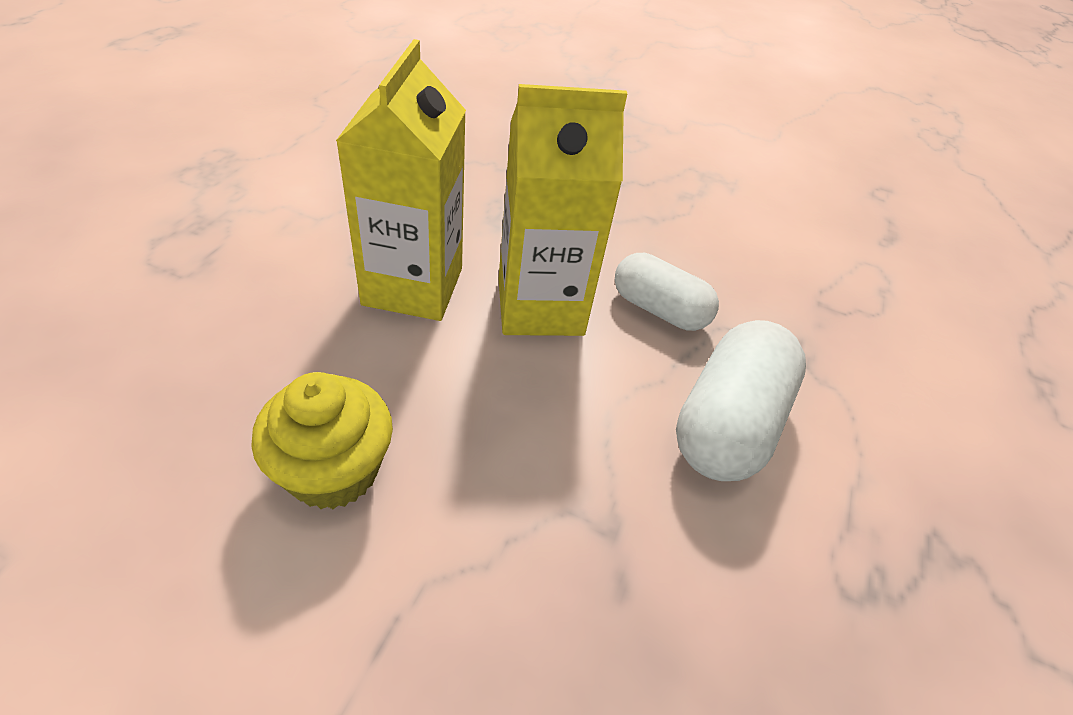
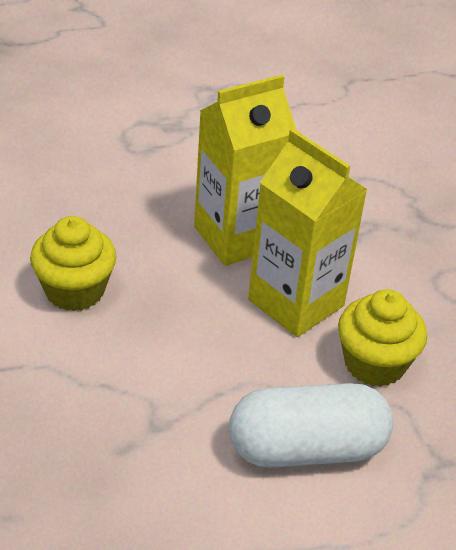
camera: 55 degrees right, 5 degrees down
(659, 309) = (374, 364): white capsule -> yellow cupcake

